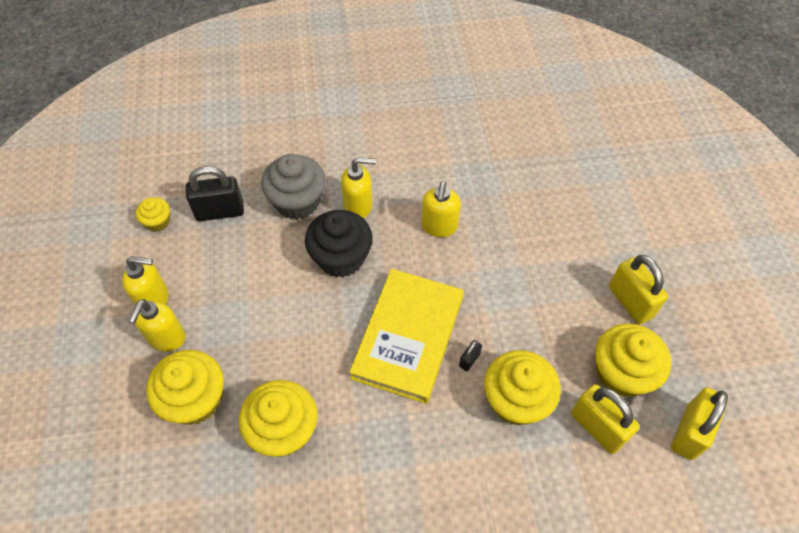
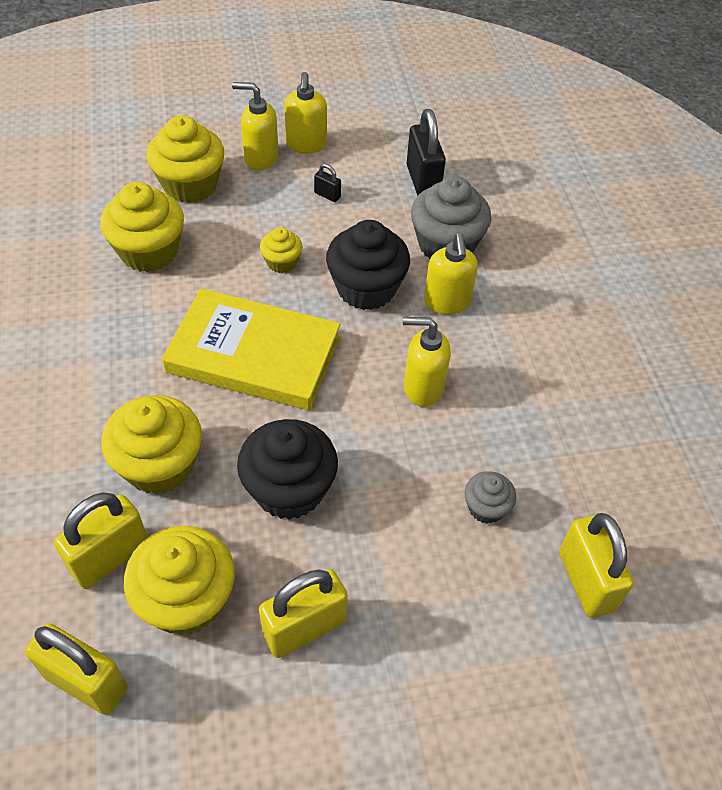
camera: 85 degrees right, 5 degrees down
(158, 222) = (404, 136): yellow cupcake -> yellow cupcake (282, 262)
(469, 360) = (219, 416): black padlock -> black padlock (327, 195)
(530, 311) = (289, 489): none -> black cupcake
(534, 199) = (486, 507): none -> grey cupcake
(578, 156) = (586, 581): none -> yellow padlock

